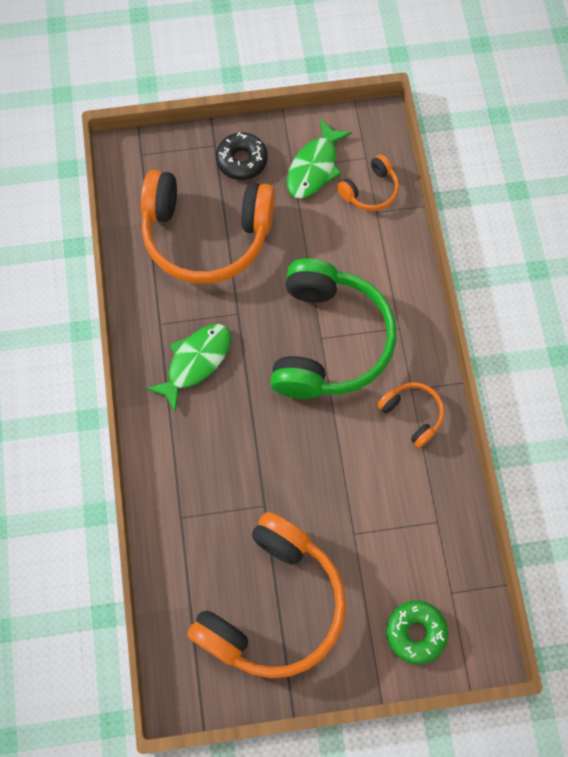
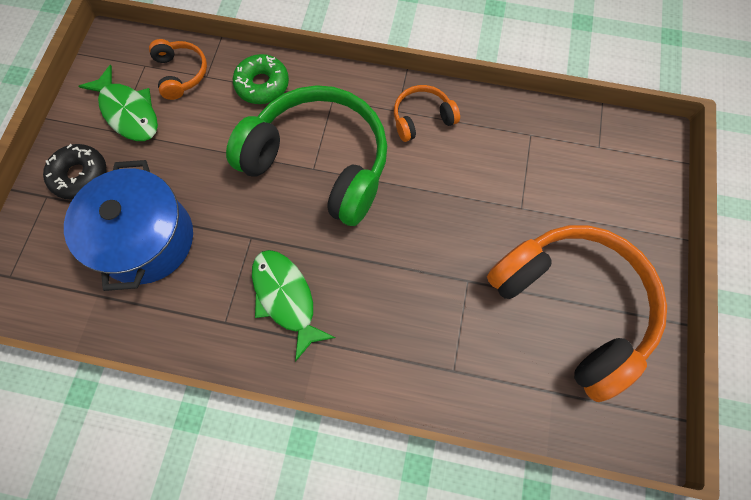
camera: 70 degrees left, 0 degrees up
(206, 235) = (146, 239): orange headphones -> blue pot
(415, 632) = (629, 188): green donut -> green donut (262, 85)

